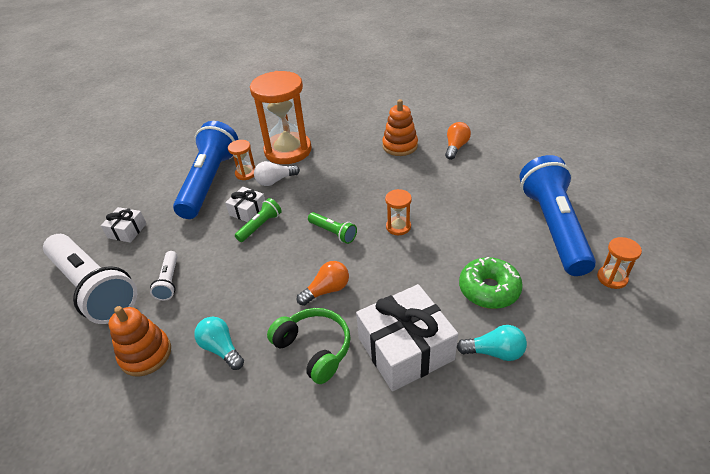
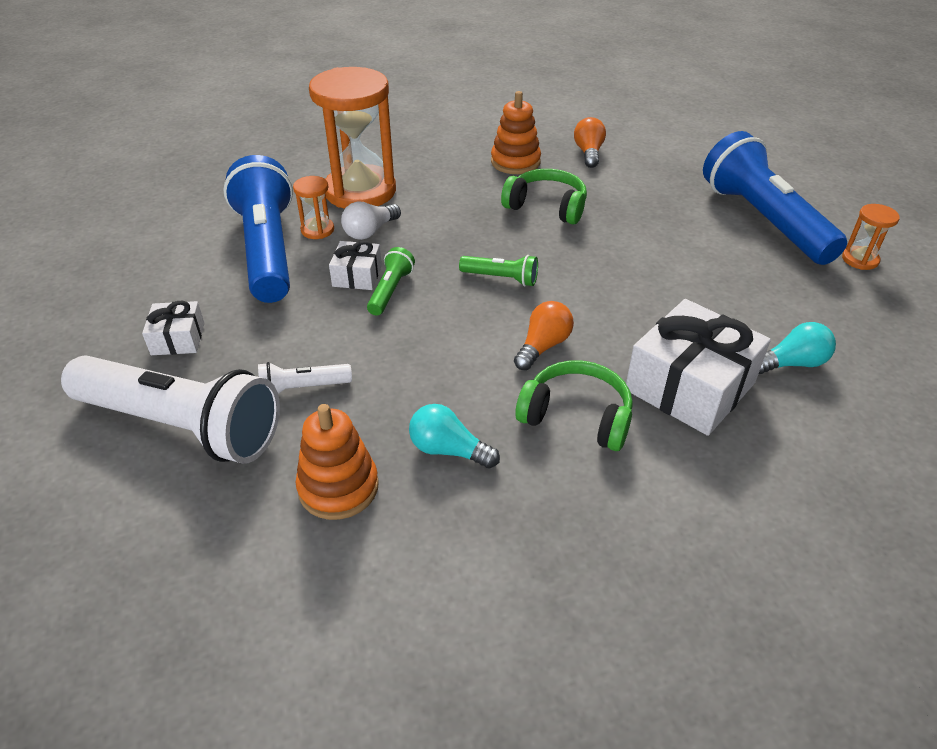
camera: 25 degrees left, 0 degrees up
(169, 281) = (302, 388): white flashlight -> white flashlight turned 105 degrees clockwise
(398, 184) = (546, 206): none -> green headphones
(398, 227) = (582, 255): orange hourglass -> none
(489, 289) = (739, 300): green donut -> none

